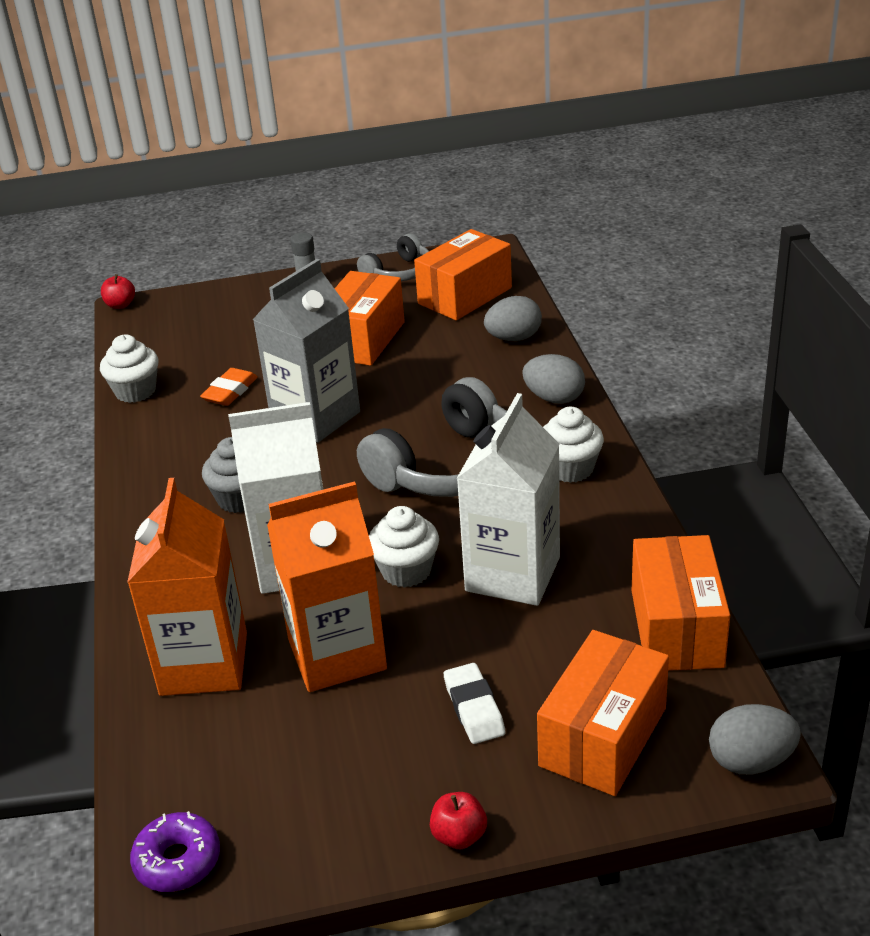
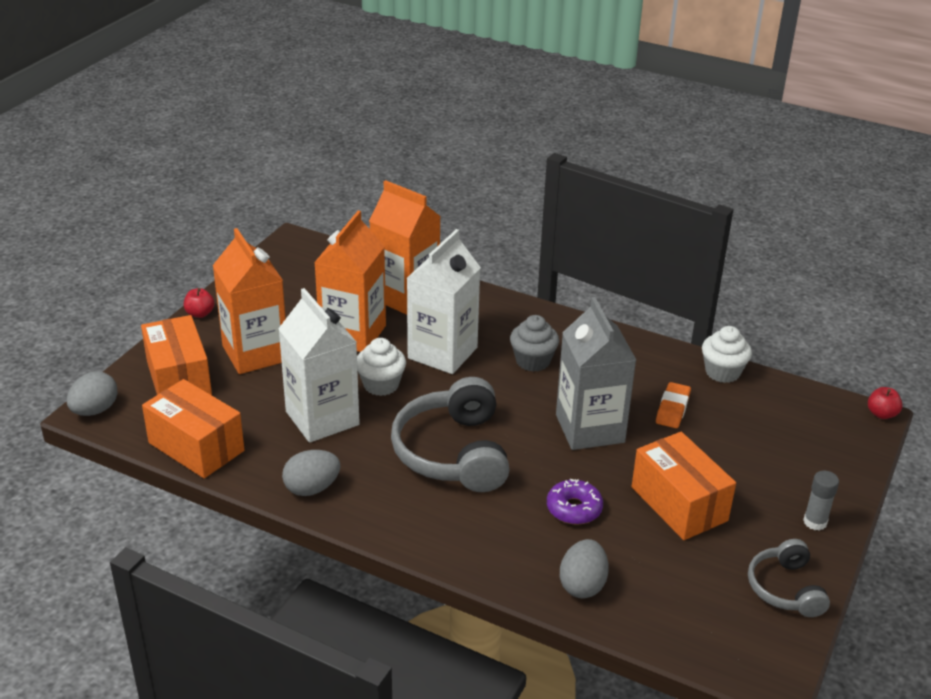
camera: 125 degrees right, 0 degrees up
(177, 861) = (299, 249): purple donut -> purple donut (574, 509)
(230, 392) = (672, 409): orange eraser -> orange eraser turned 45 degrees clockwise
(465, 296) = (693, 602): orange box -> none
(474, 708) = (255, 353): white eraser -> orange carton
(554, 398) = (468, 549): grey egg -> grey egg (312, 488)
(570, 469) = (379, 501): white cupcake -> none

